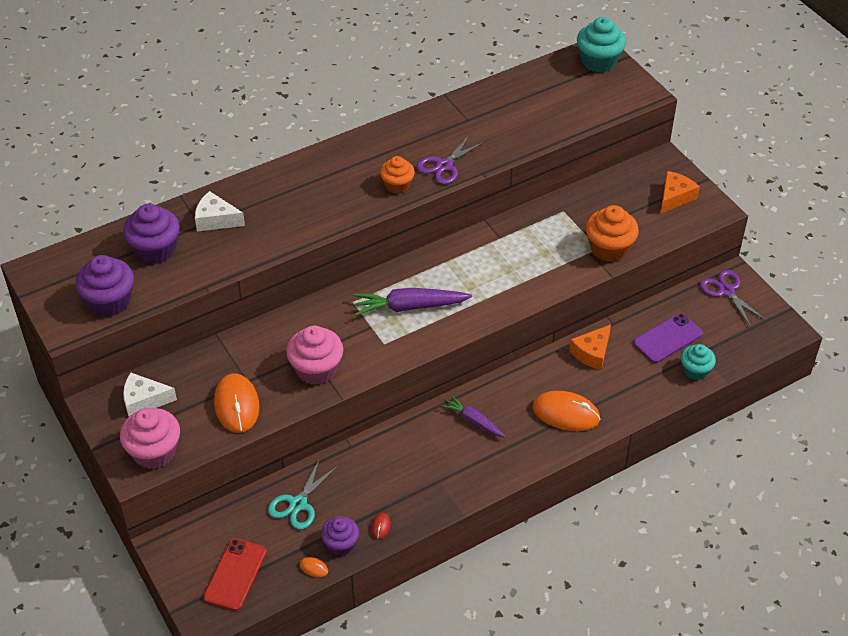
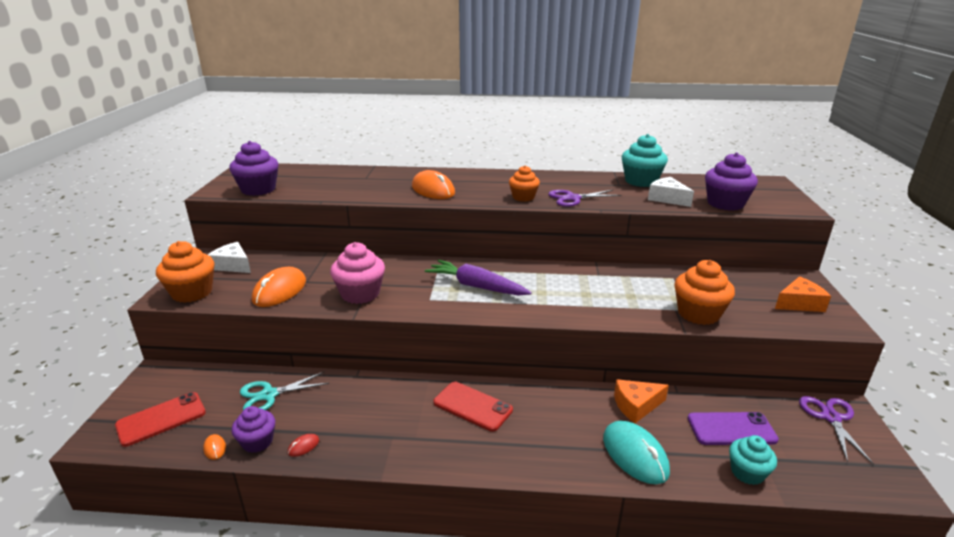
camera: 35 degrees right, 20 degrees down
(154, 452) = (192, 292): pink cupcake -> orange cupcake
(155, 250) = (322, 179): purple cupcake -> purple cupcake (725, 204)
(216, 220) = (378, 178): white cheese -> white cheese (667, 199)
(473, 421) = (472, 406): purple carrot -> red phone
(566, 413) = (566, 442): orange mouse -> orange mouse (433, 190)
(599, 61) = (767, 186): turquoise cupcake -> turquoise cupcake (641, 181)
(618, 397) = (635, 455): none -> turquoise mouse

